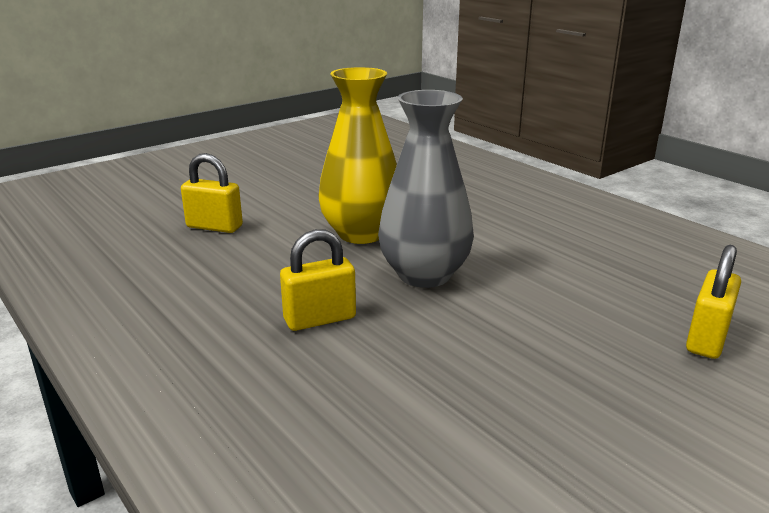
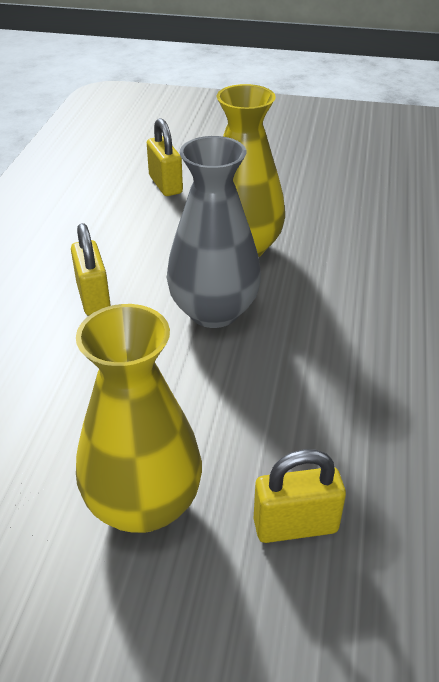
camera: 50 degrees right, 15 degrees up
(320, 319) = (93, 298): yellow padlock -> yellow padlock turned 45 degrees clockwise
(630, 397) = (143, 504): none -> yellow vase

